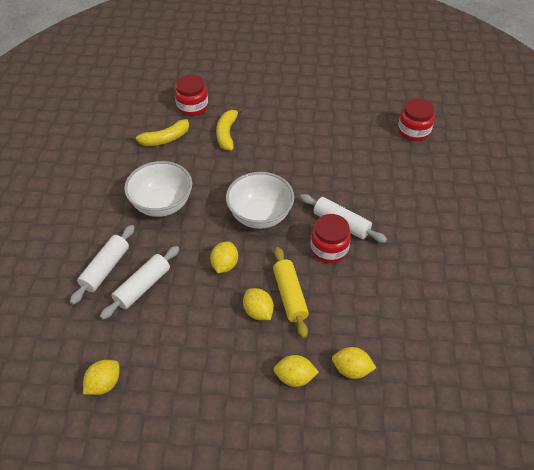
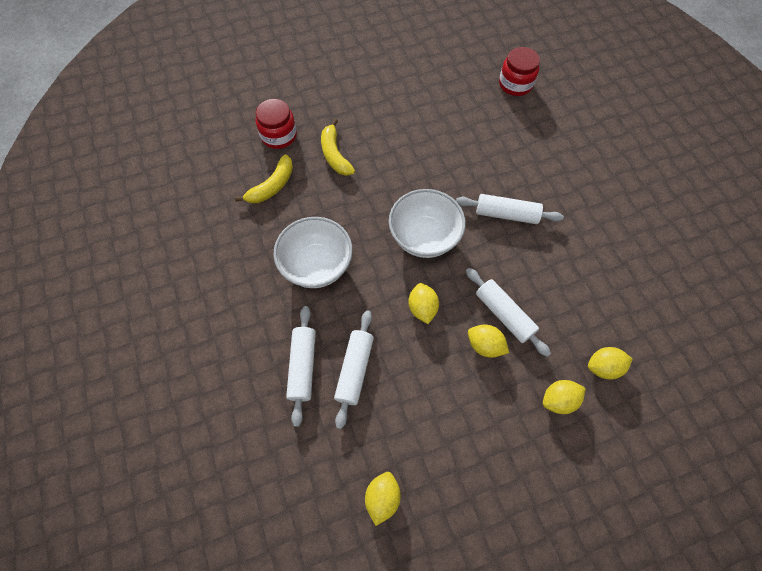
camera: 25 degrees left, 15 degrees up
(289, 296) = (504, 314): yellow rolling pin -> white rolling pin
(329, 249) = (511, 247): red jar -> none

